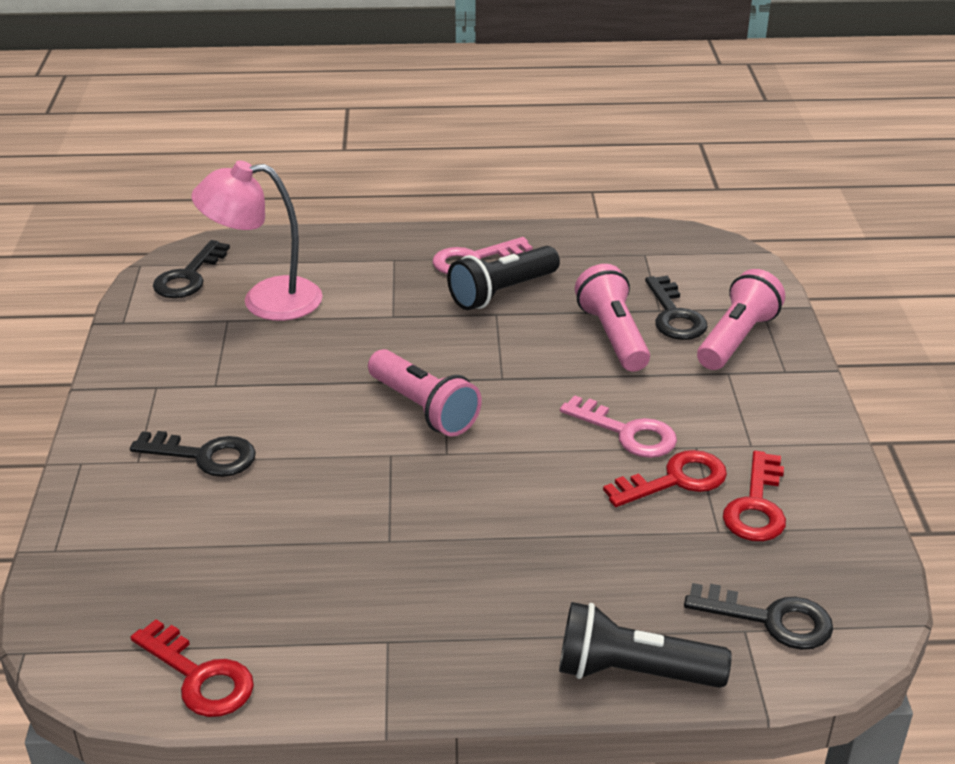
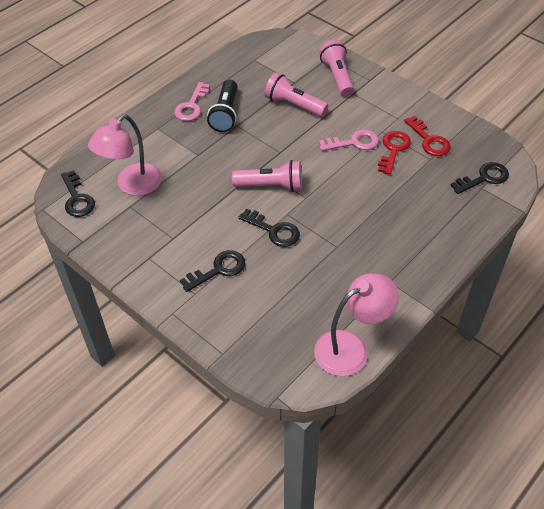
camera: 45 degrees left, 15 degrees up
(199, 676) = (351, 348): red key -> pink lamp
(633, 672) = (472, 228): black flashlight -> none
(674, 315) = (303, 81): black key -> black key (274, 230)

